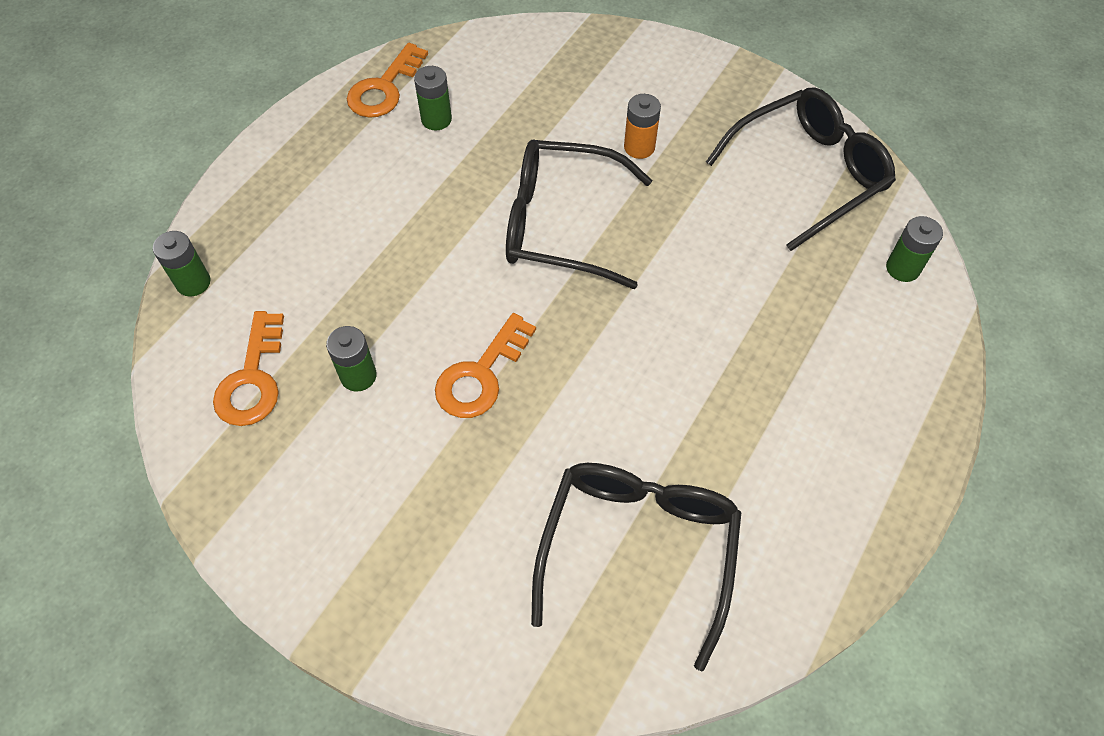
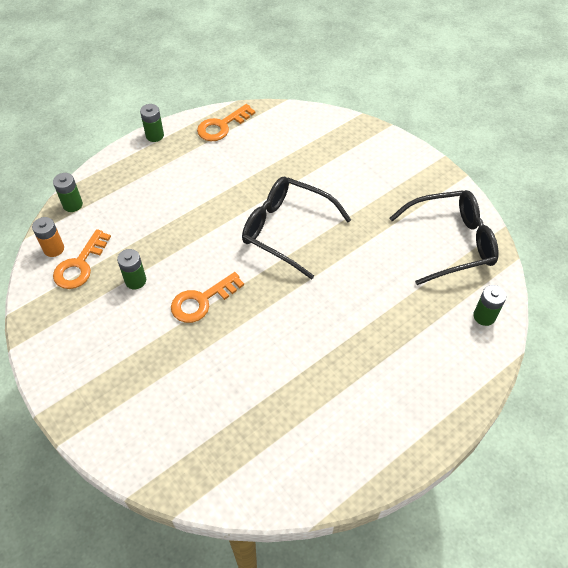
camera: 20 degrees right, 5 degrees down
(436, 119) = (243, 151): green battery -> green battery (155, 135)
(638, 549) = (245, 425): black glasses -> none
(639, 147) = (354, 199): orange battery -> orange battery (54, 249)

